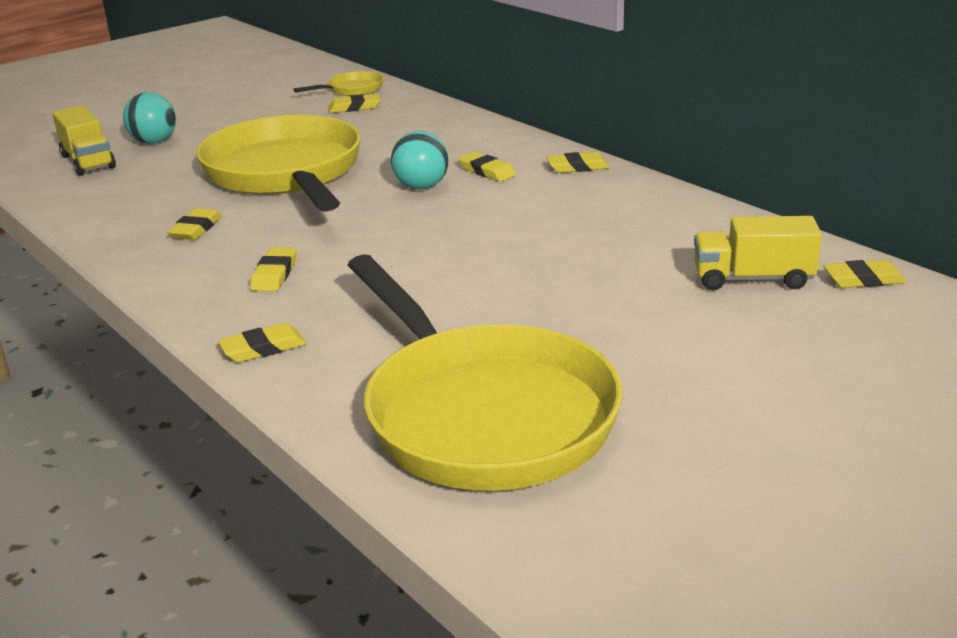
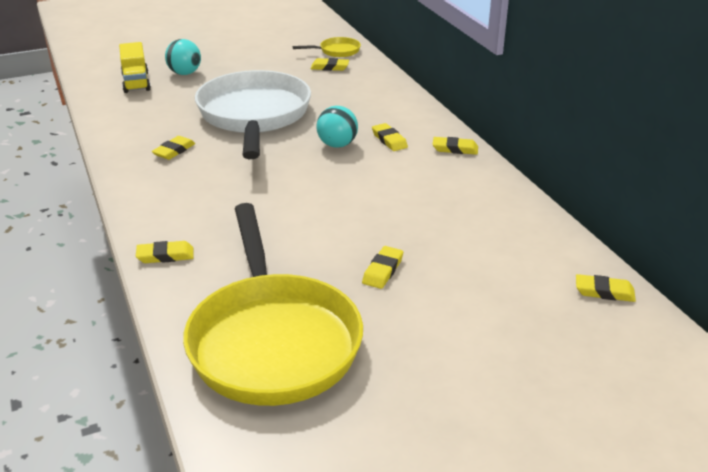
camera: 15 degrees right, 5 degrees up
(274, 274) = (203, 198): yellow eraser -> yellow eraser (383, 270)
(285, 173) = (254, 116): yellow pan -> white pan
(753, 279) = (522, 273): yellow truck -> none

